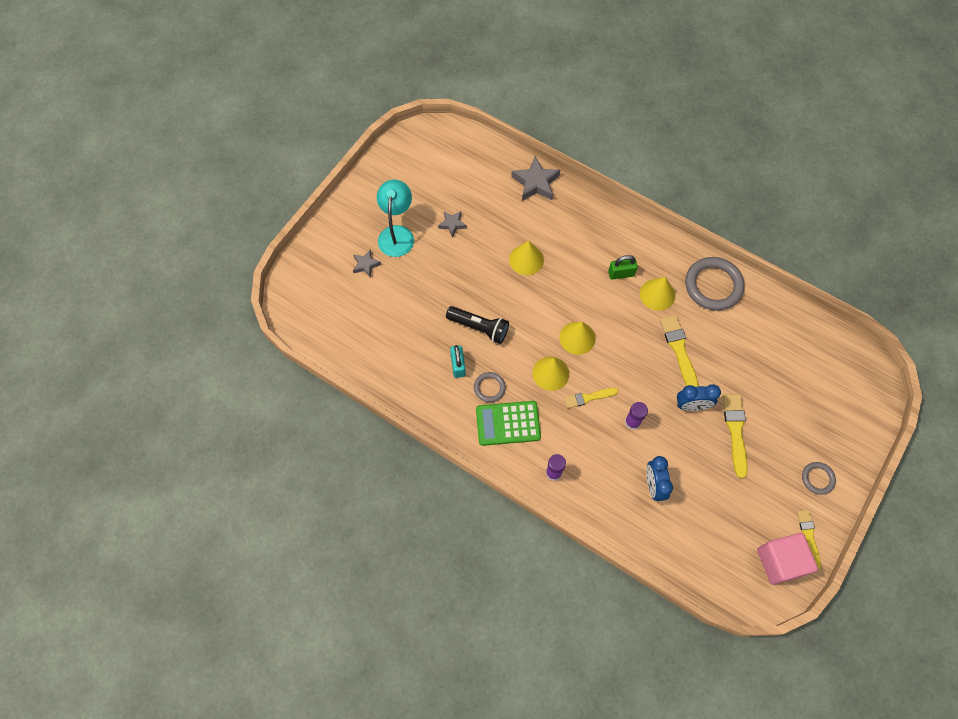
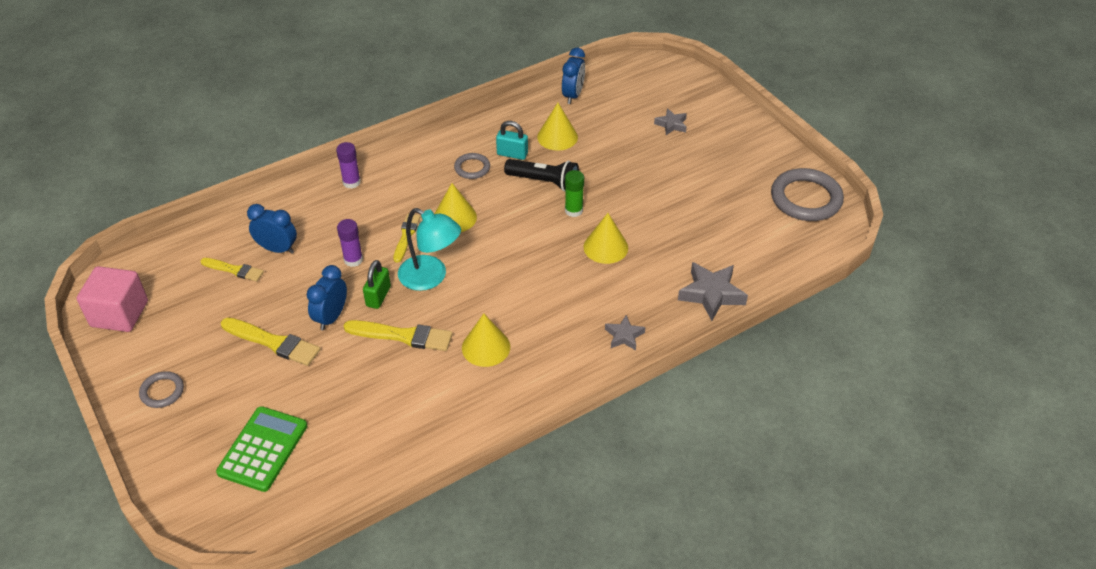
camera: 115 degrees right, 20 degrees down
(360, 352) = (573, 95): none -> blue clock
(397, 234) = (698, 157): turquoise lamp -> turquoise lamp (431, 277)
(452, 224) = (688, 202): grey star -> grey star (624, 336)
(479, 328) = (544, 182): black flashlight -> black flashlight turned 120 degrees counterclockwise
(500, 295) = (573, 210): none -> green glue stick
(508, 423) = (425, 168): green calculator -> green calculator (263, 449)
(577, 338) = (480, 253): yellow cone -> yellow cone (557, 137)
(621, 274) = (535, 324): green padlock -> green padlock (378, 296)
(713, 285) = (461, 410): grey ring -> grey ring (806, 198)
(808, 536) = (118, 351): yellow brush -> yellow brush (234, 270)

